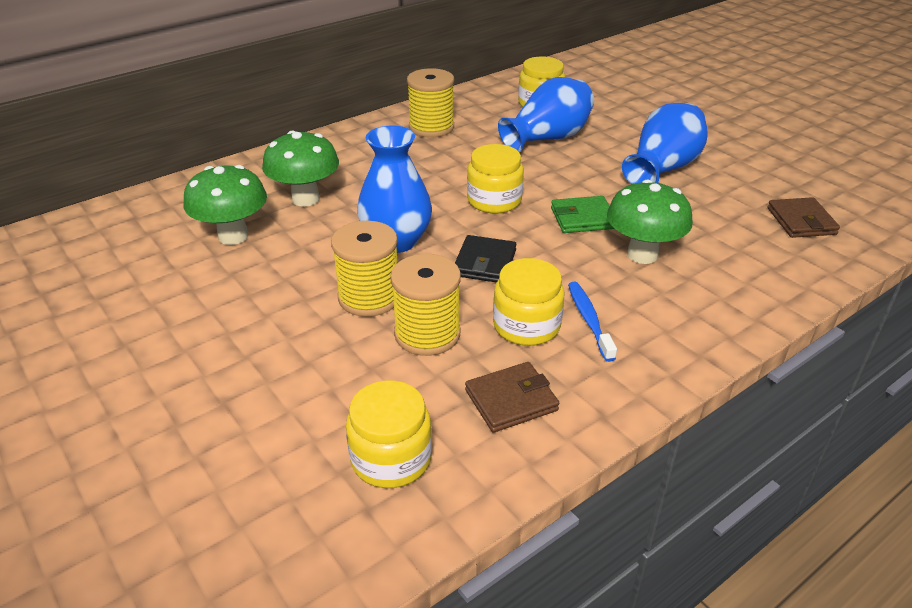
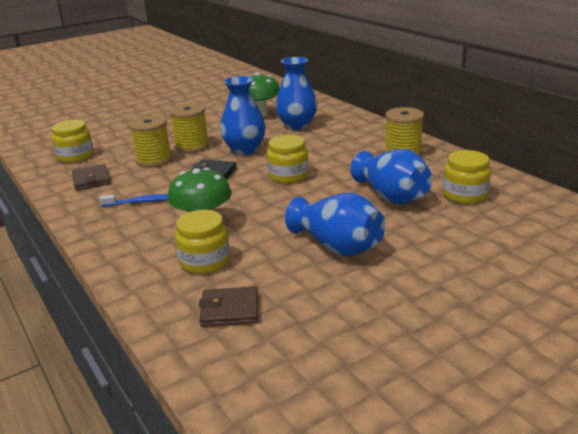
camera: 95 degrees right, 10 degrees down
(305, 199) = (297, 125): green mushroom -> blue vase
(526, 325) = (146, 184): yellow jar -> yellow jar (204, 261)
(583, 218) = (258, 205): green wallet -> none

